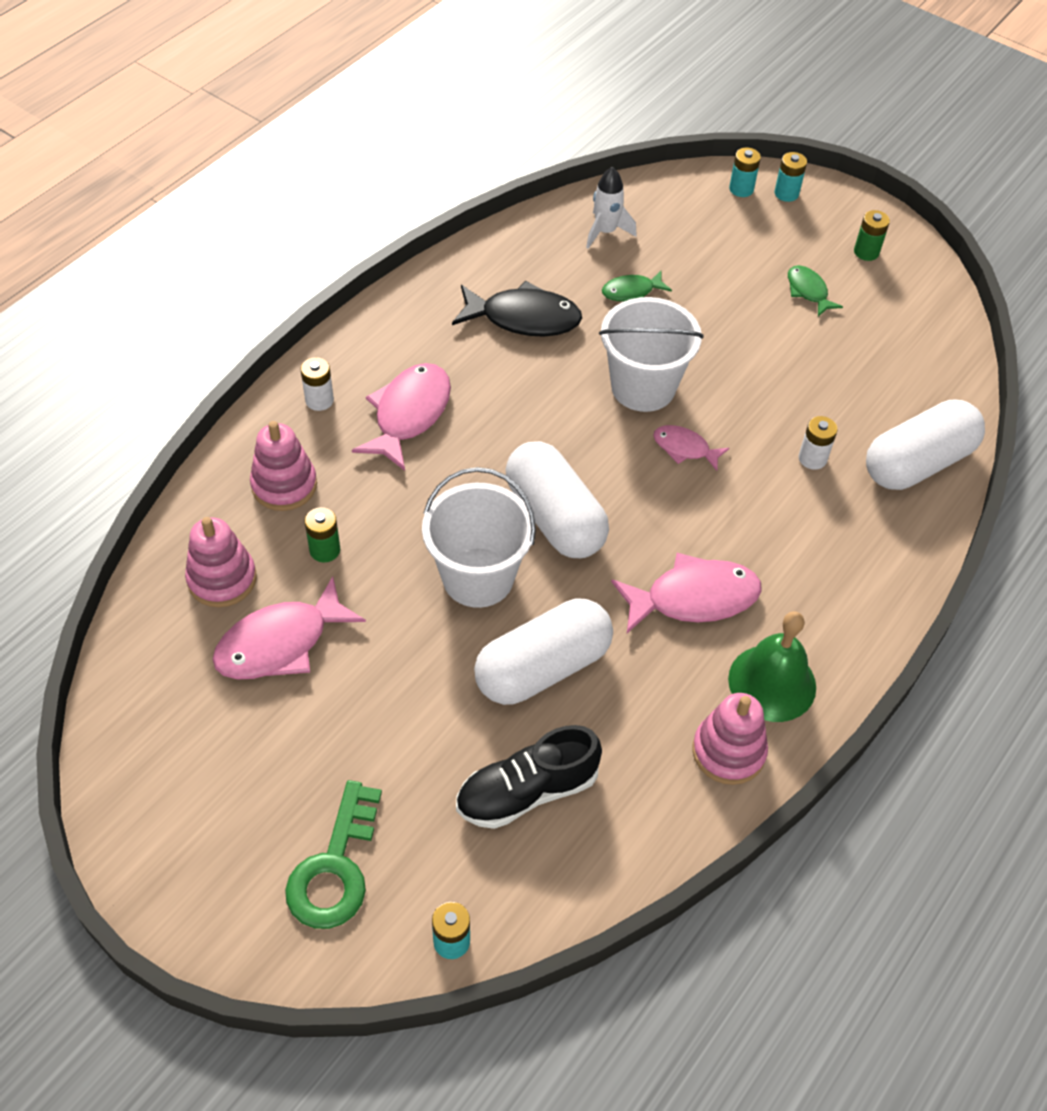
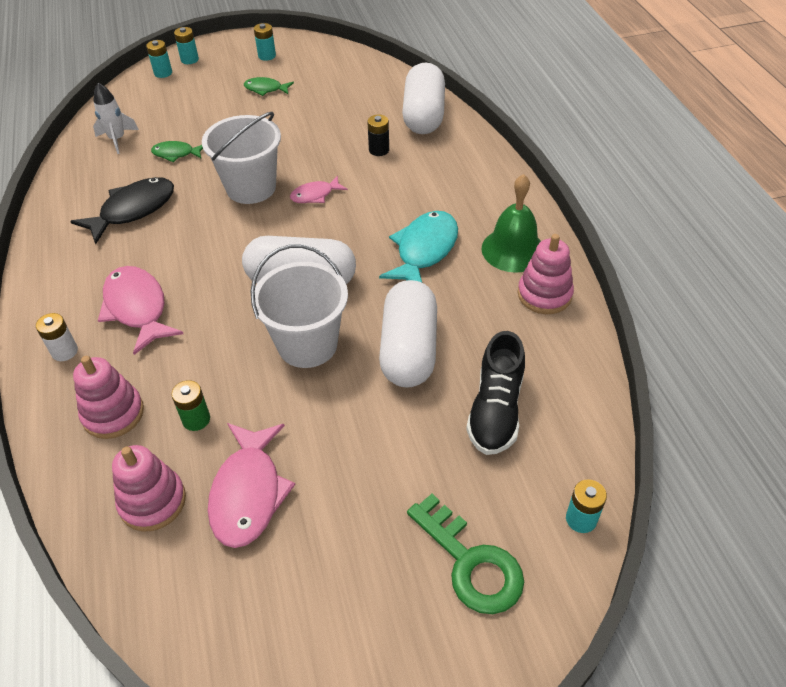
camera: 50 degrees left, 5 degrees down
(631, 292) = (176, 154): green fish -> green fish turned 75 degrees clockwise
(693, 598) = (424, 250): pink fish -> turquoise fish
(812, 458) = (379, 150): white battery -> black battery
(866, 252) = (267, 56): green battery -> turquoise battery

